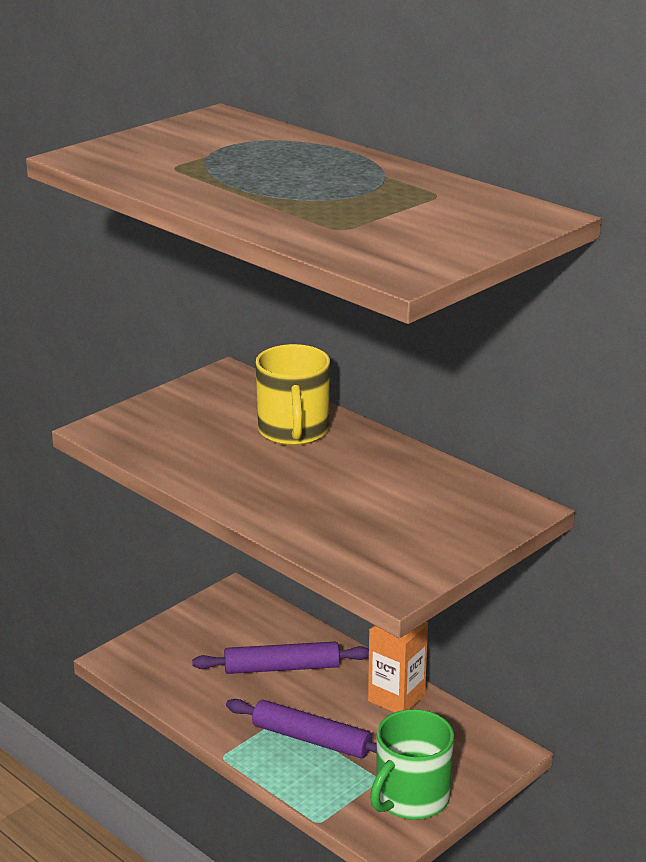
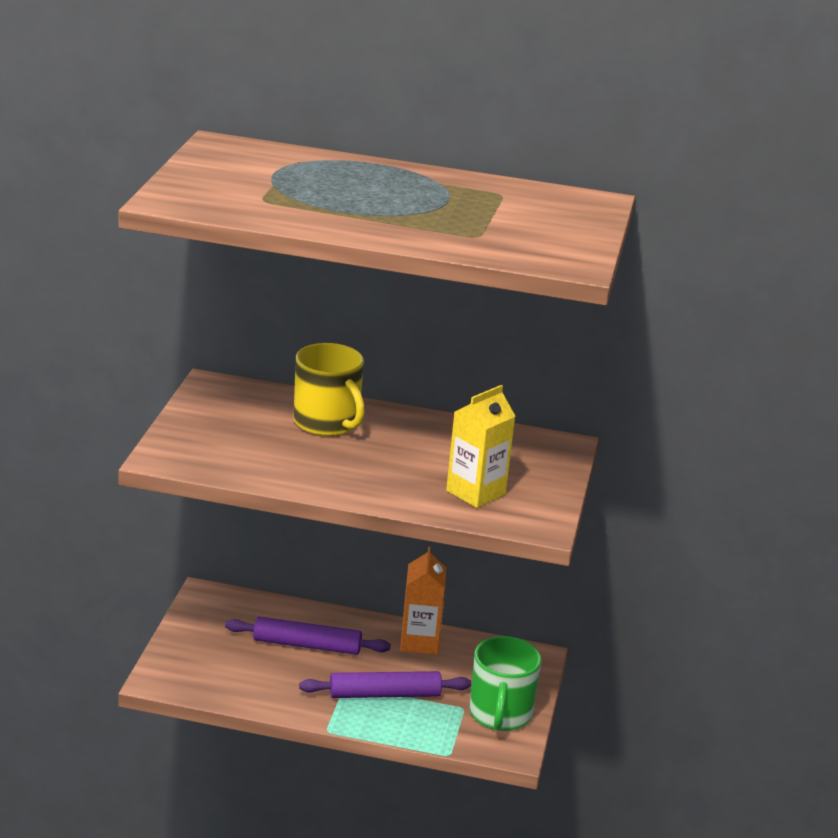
camera: 35 degrees left, 0 degrees up
(282, 668) = (307, 645): purple rolling pin -> purple rolling pin turned 45 degrees clockwise
(364, 534) = (475, 492): none -> yellow carton

